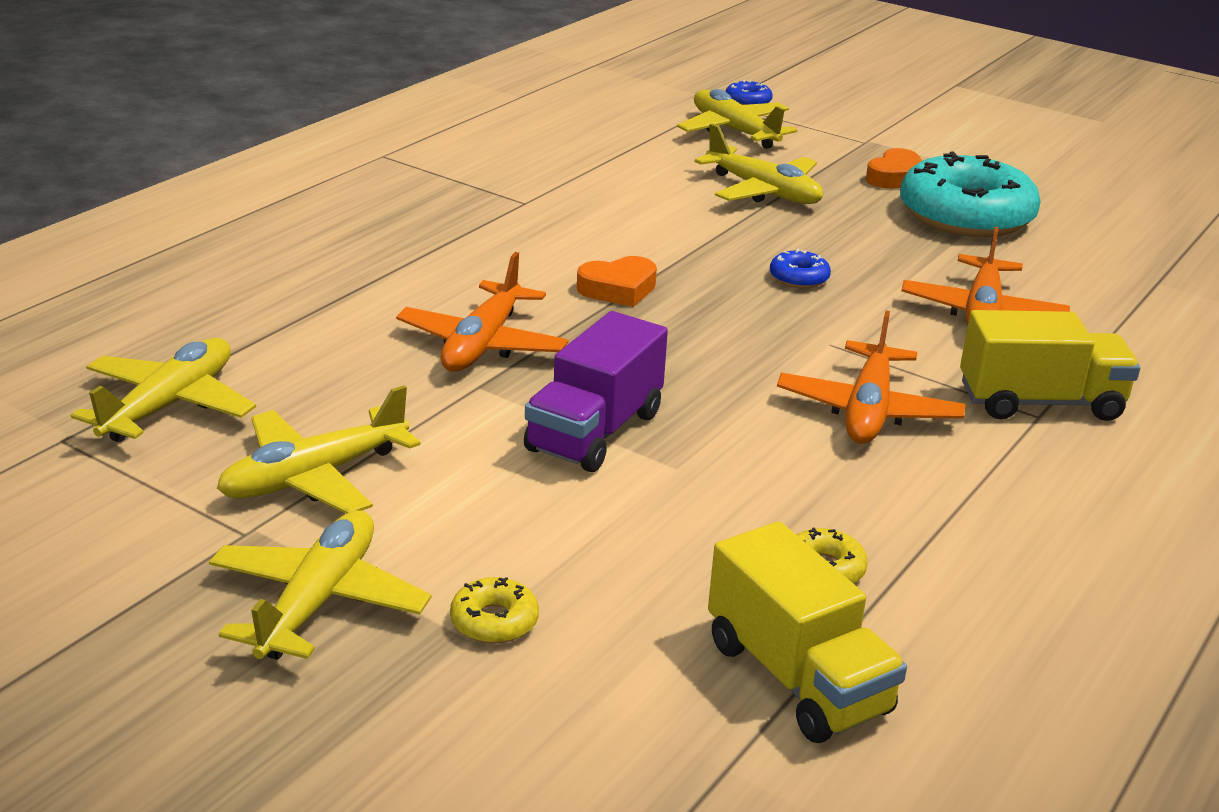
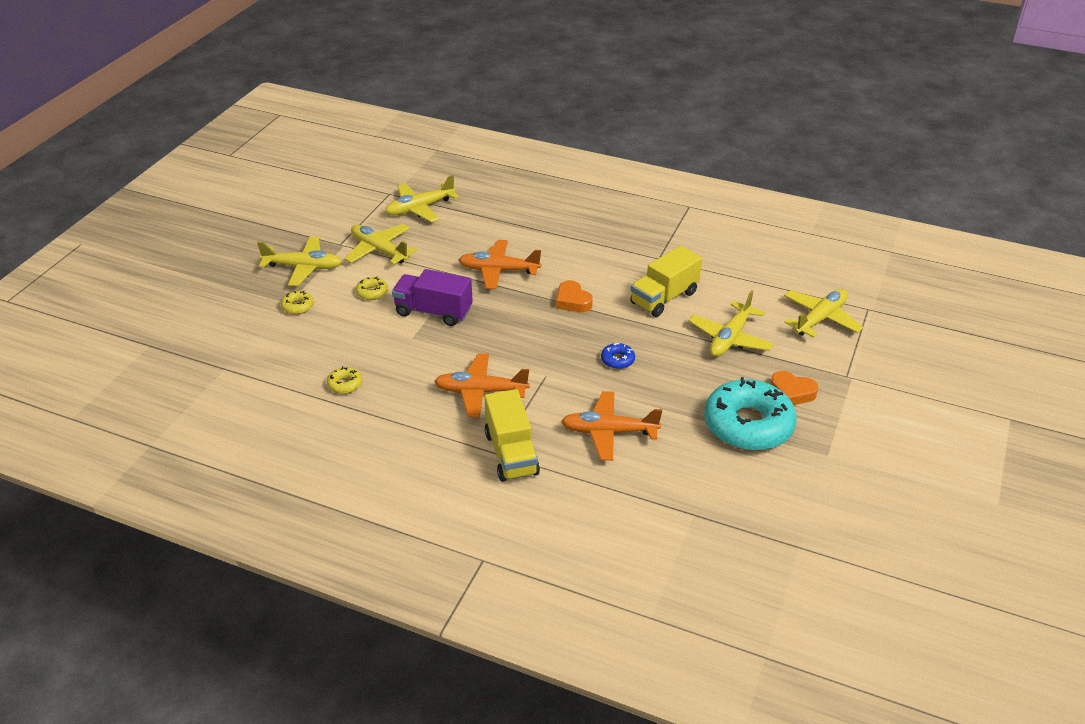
camera: 80 degrees right, 10 degrees up
(169, 405) = (420, 208): yellow plane -> yellow plane turned 135 degrees clockwise
(486, 503) = (372, 292): none -> yellow donut
(748, 101) = (879, 320): blue donut -> none
(797, 677) = (274, 381): yellow truck -> yellow truck (664, 298)

